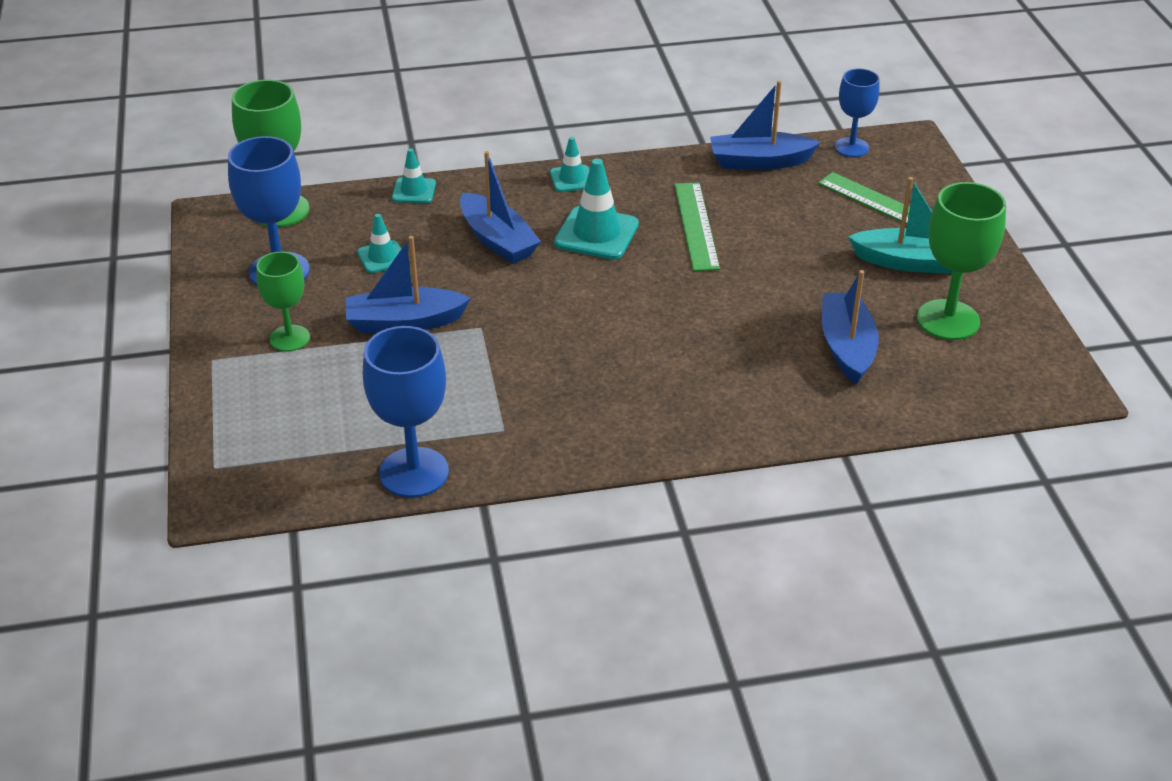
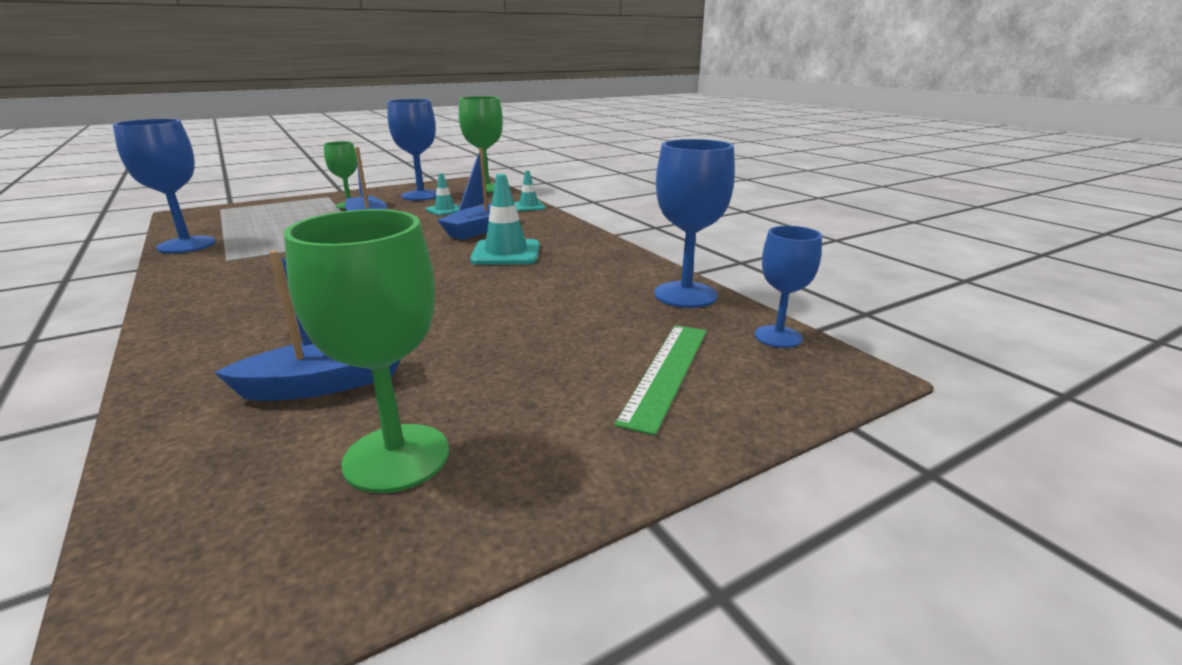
camera: 70 degrees right, 15 degrees down
(572, 179) = (581, 237): turquoise traffic cone -> none
(696, 226) = (543, 283): green ruler -> none
(759, 162) = (685, 295): blue boat -> blue goblet
(910, 262) = (539, 407): turquoise boat -> none

